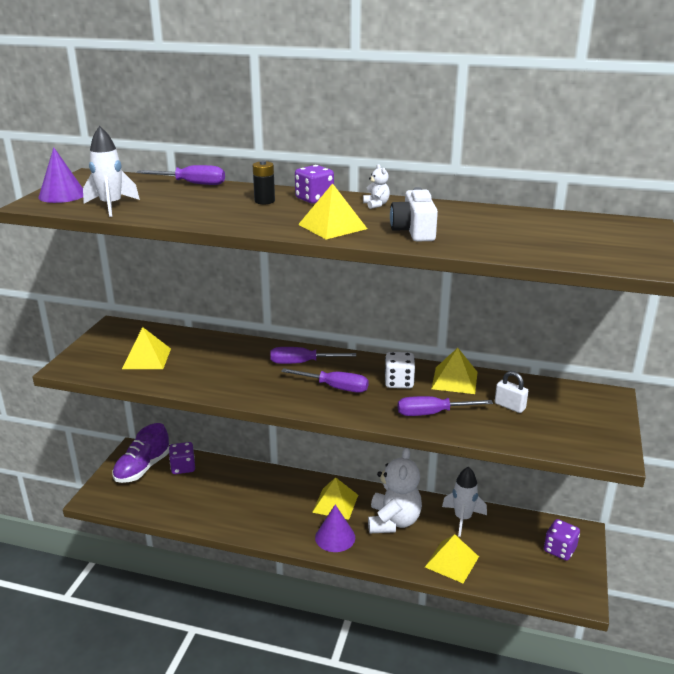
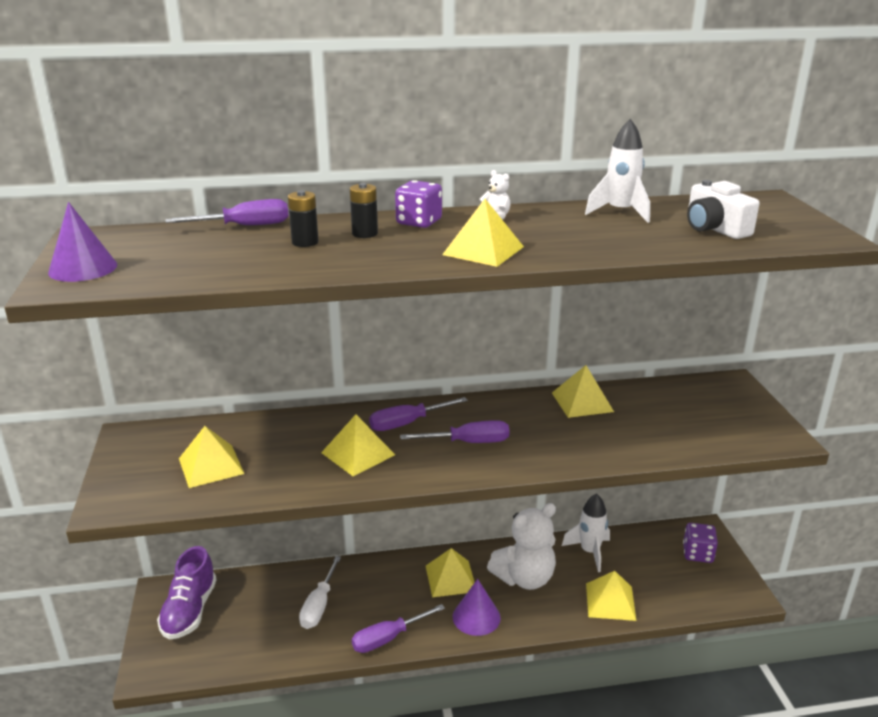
camera: 25 degrees left, 0 degrees up
(111, 206) = (175, 271): white rocket -> white rocket (620, 212)
(183, 467) = (242, 593): purple dice -> none
(216, 200) = (305, 242): none -> black battery
(228, 492) = (319, 605): none -> white screwdriver
(248, 375) = (358, 453): none -> yellow pyramid
(393, 521) = (524, 578): white teddy bear -> white teddy bear turned 75 degrees clockwise
(399, 382) = (529, 419): white dice -> none
(414, 231) = (574, 241): white camera -> white camera (714, 229)
(432, 413) = (592, 444): purple screwdriver -> purple screwdriver (388, 638)
(509, 406) = (657, 416): white padlock -> none

